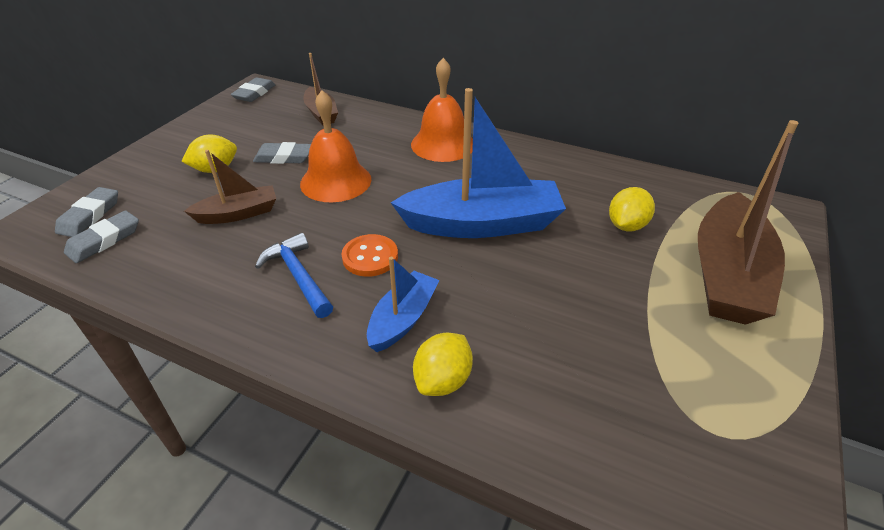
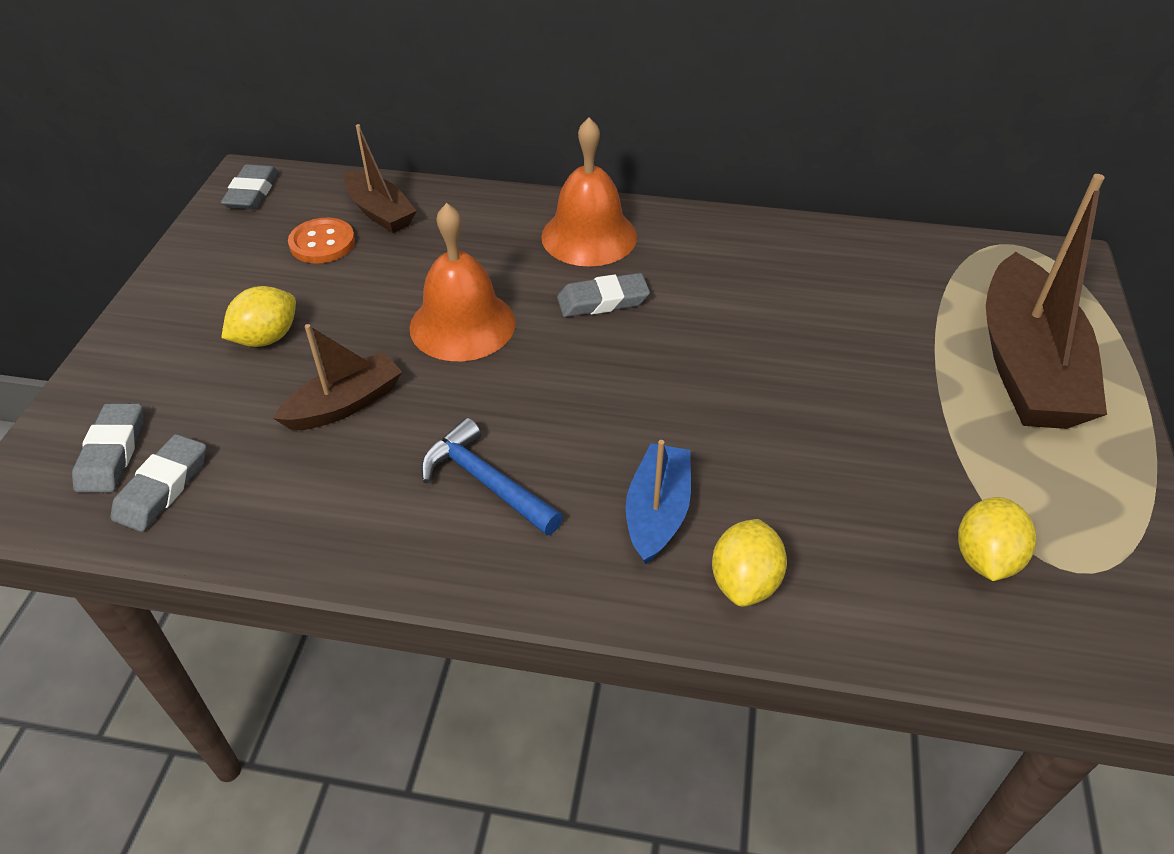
camera: 15 degrees left, 5 degrees up
(284, 157) = (362, 299): grey eraser -> grey eraser (603, 301)
(370, 257) = (571, 433): orange button -> orange button (322, 243)
(482, 224) = (699, 353): blue boat -> none
(626, 226) = (884, 320): yellow lemon -> yellow lemon (985, 558)

